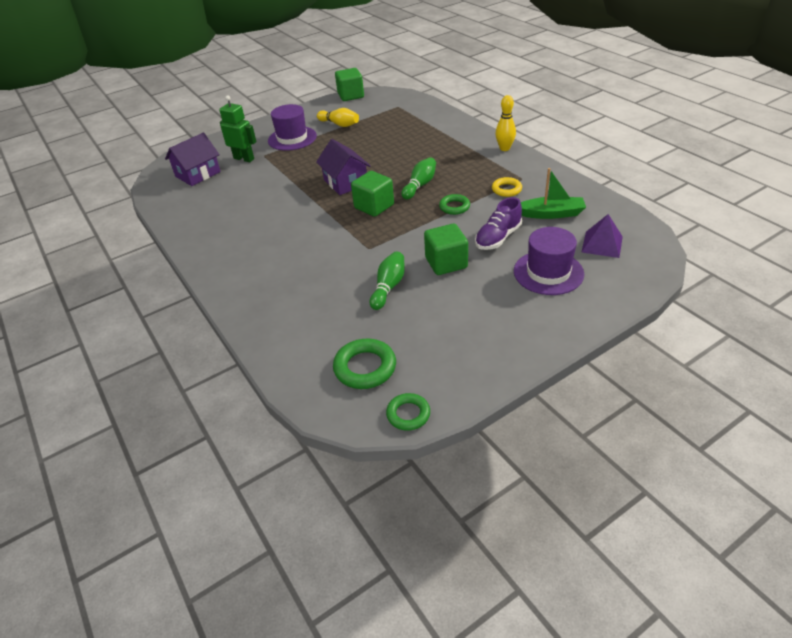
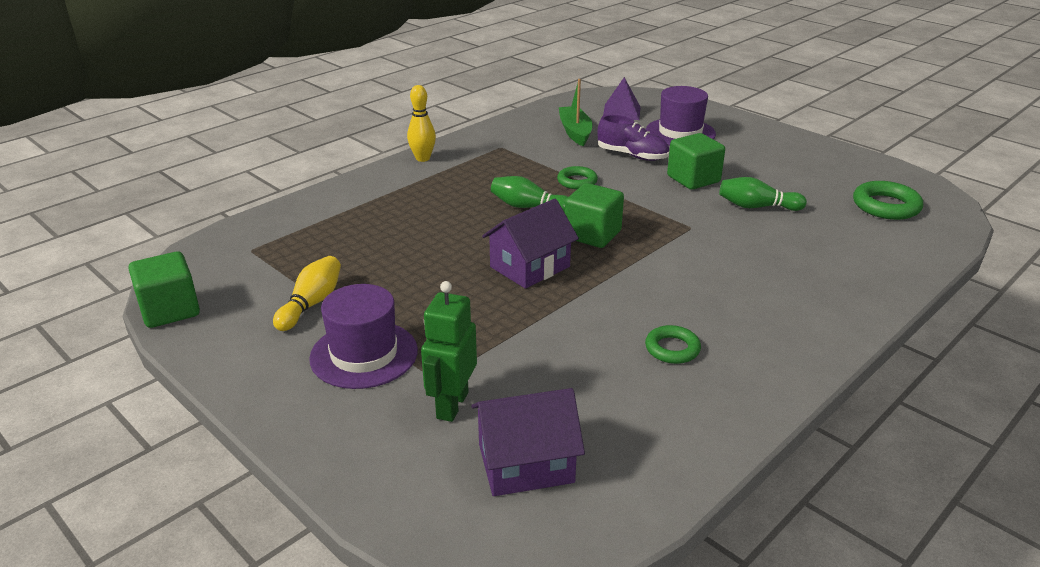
camera: 105 degrees left, 10 degrees down
(198, 174) = (526, 463): purple house -> purple house turned 45 degrees counterclockwise
(408, 414) = (918, 181): green ring -> green ring (672, 349)
(506, 189) = (529, 154): yellow ring -> none

